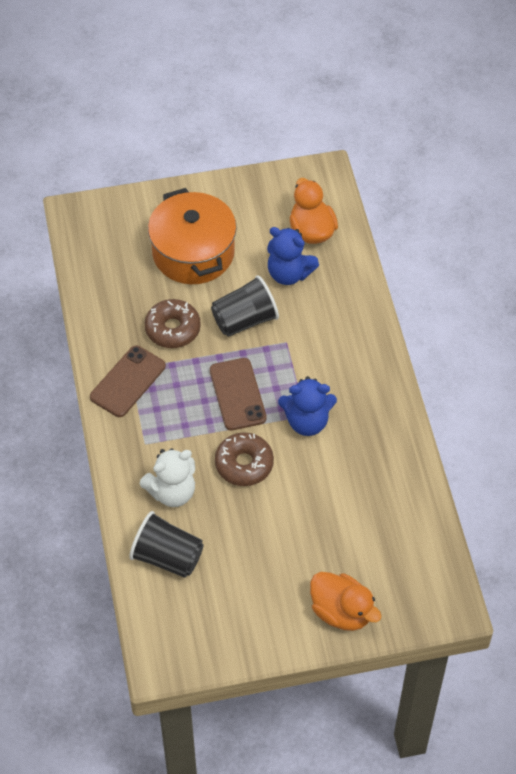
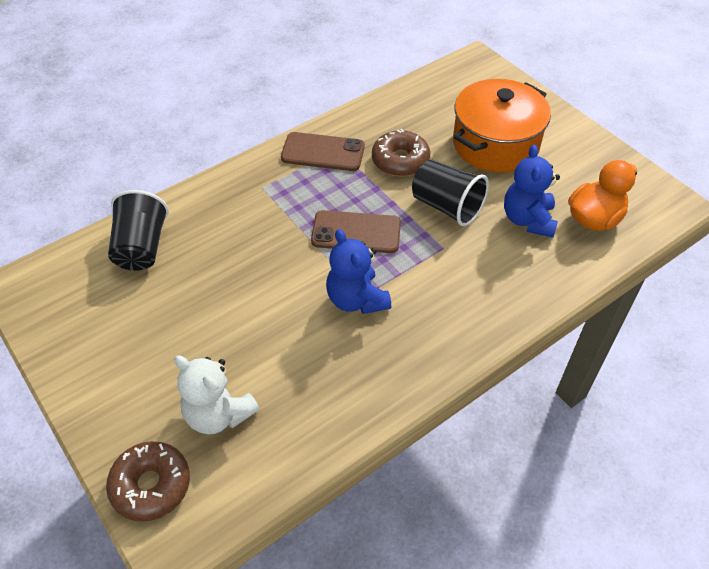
camera: 65 degrees right, 5 degrees down
(172, 492) = (217, 224): white teddy bear -> white teddy bear (218, 414)
(237, 394) = (356, 232): brown phone -> brown phone turned 45 degrees clockwise
(244, 464) = (276, 267): brown donut -> brown donut (151, 485)
(341, 612) = (125, 420): orange duck -> none

